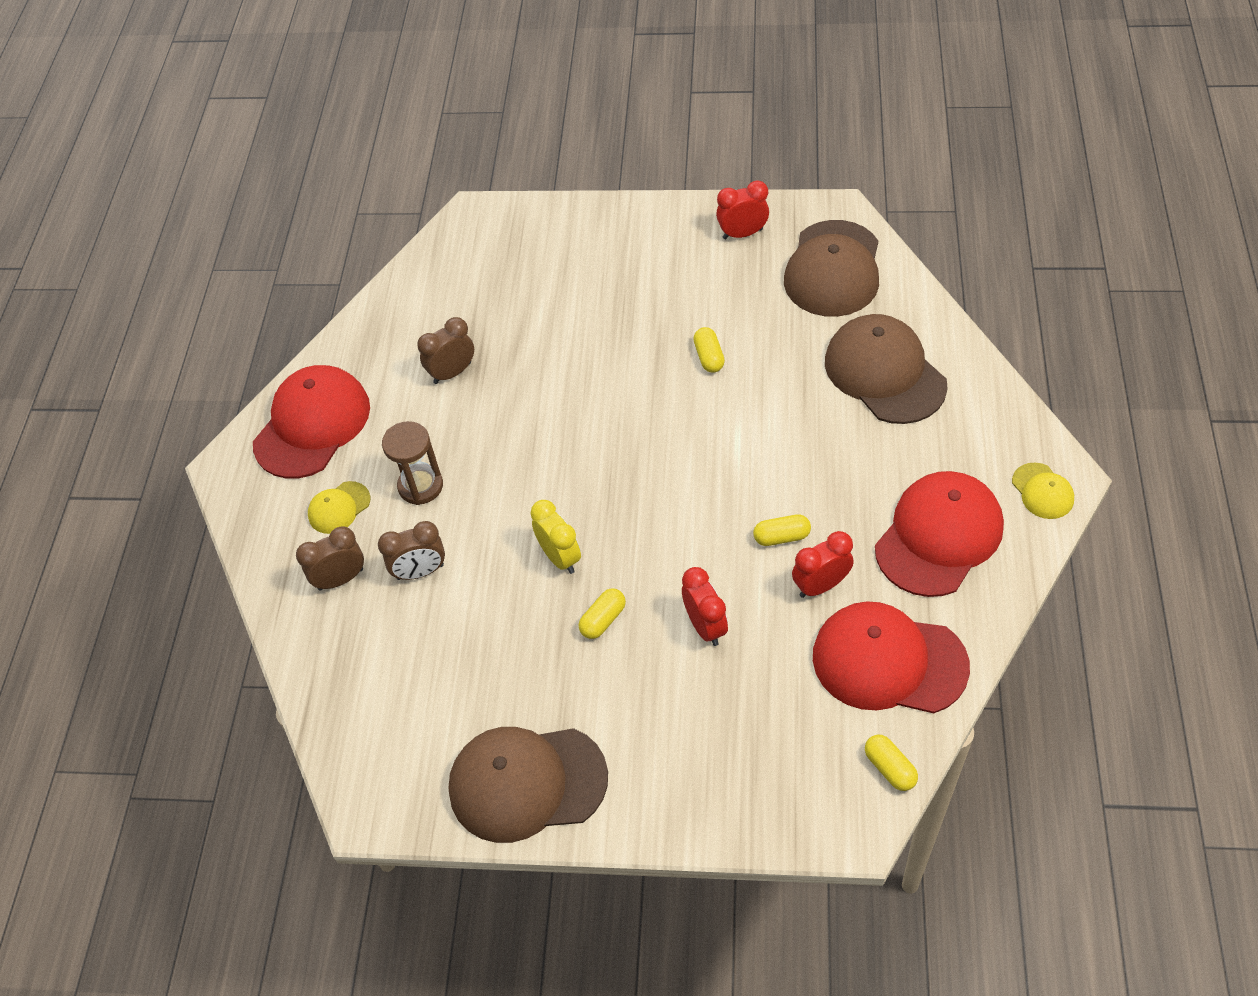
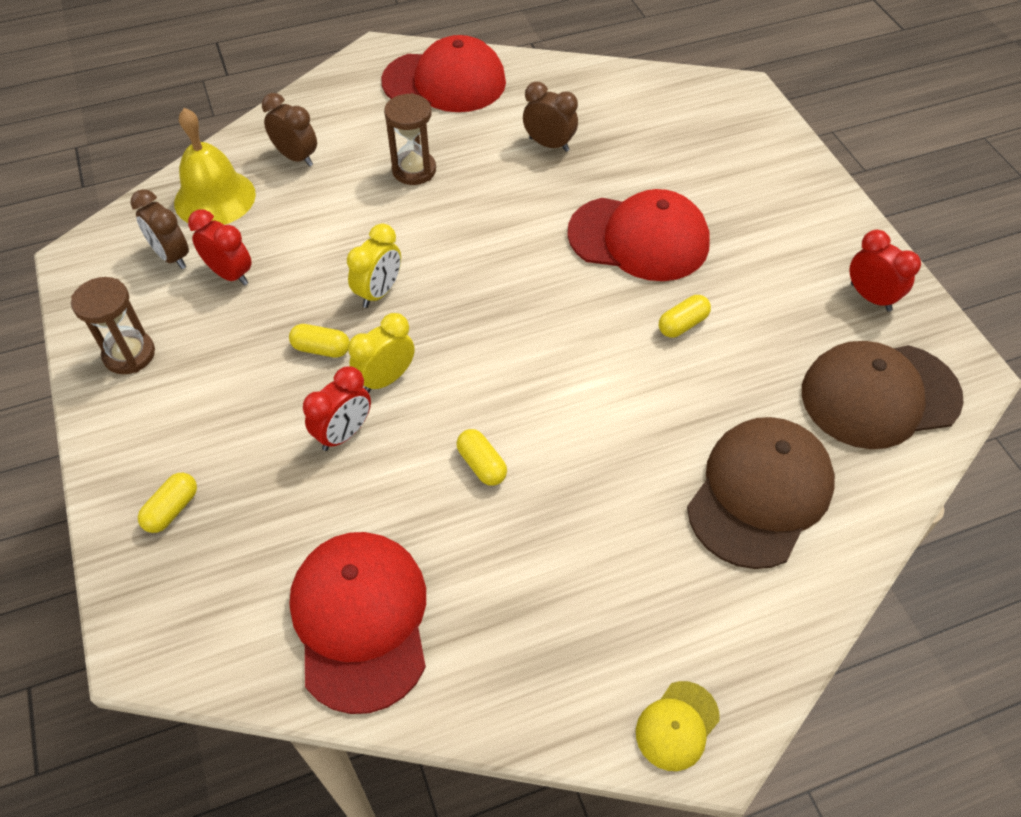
camera: 60 degrees right, 0 degrees up
(339, 508) = (367, 129): yellow cap -> none
(355, 665) = (215, 198): none -> yellow bell
(420, 572) = (324, 203): brown clock -> brown clock (172, 256)
(527, 783) = (129, 354): brown cap -> brown hourglass
(662, 579) = (386, 379): none -> yellow clock
(821, 585) = (434, 521): red clock -> red clock (230, 274)
(889, 768) = (223, 663): yellow capsule -> yellow capsule (172, 509)
(939, 536) = (553, 622): red cap -> red cap (639, 238)

